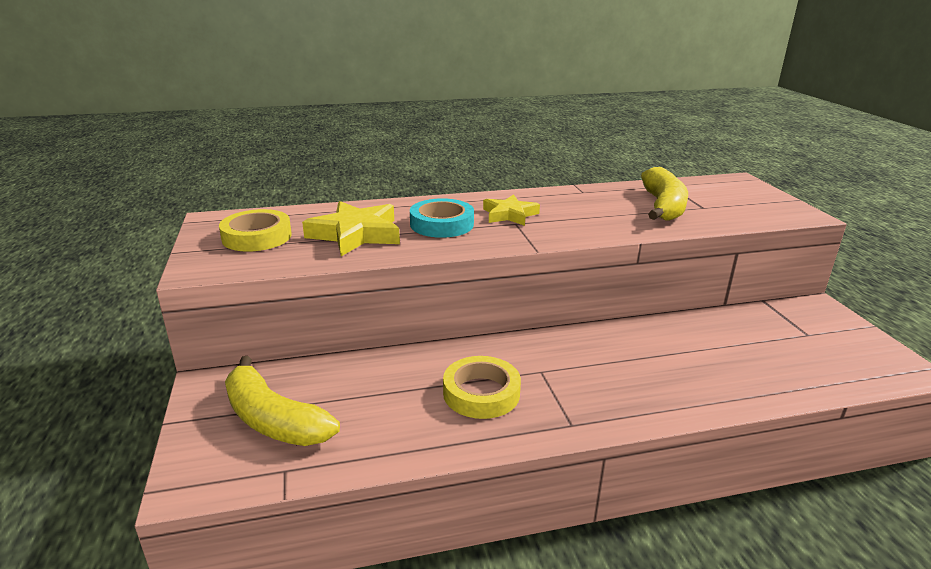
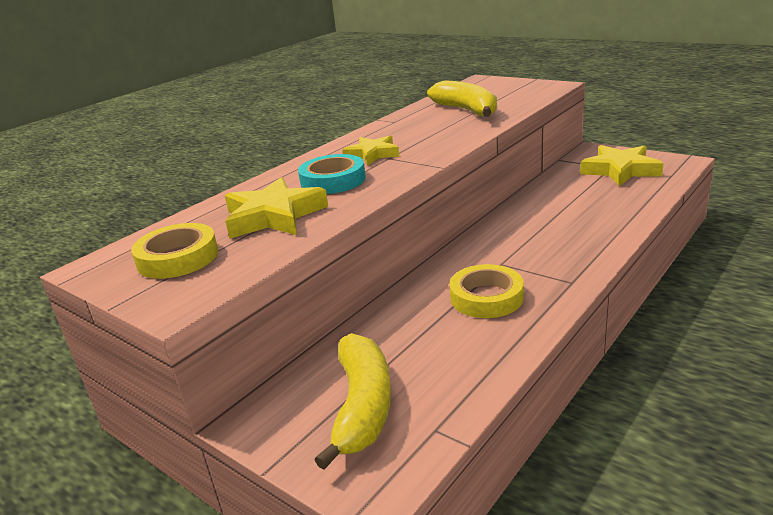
camera: 35 degrees left, 0 degrees up
(273, 419) = (362, 406): yellow banana -> yellow banana turned 90 degrees counterclockwise
(813, 343) = (620, 170): none -> yellow star

